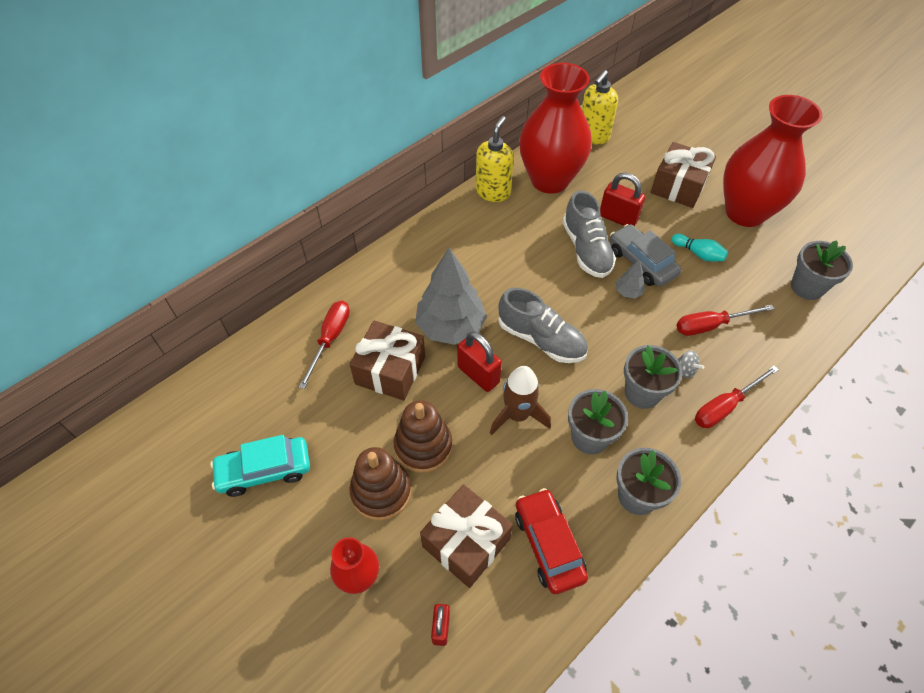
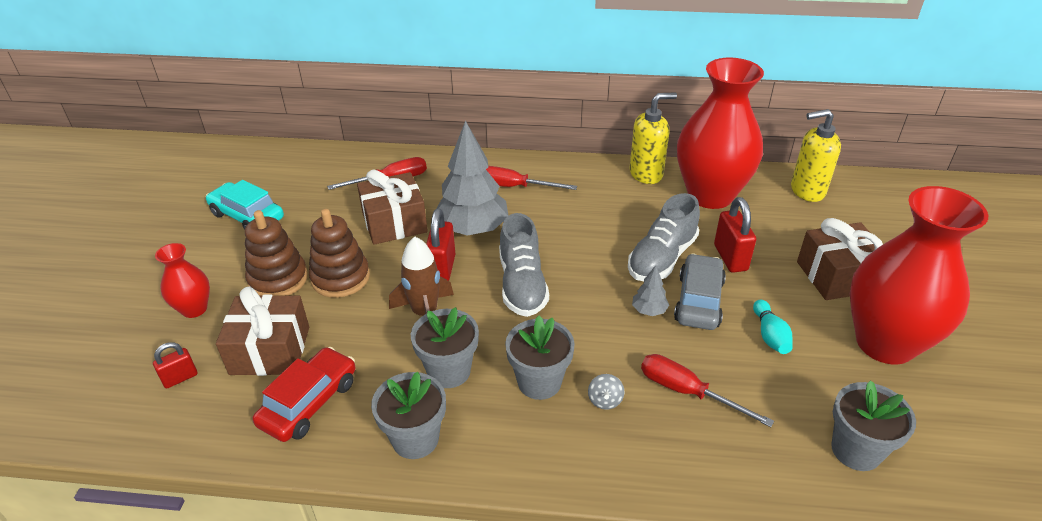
camera: 50 degrees right, 15 degrees down
(725, 406) = (595, 456): red screwdriver -> red screwdriver (514, 187)

